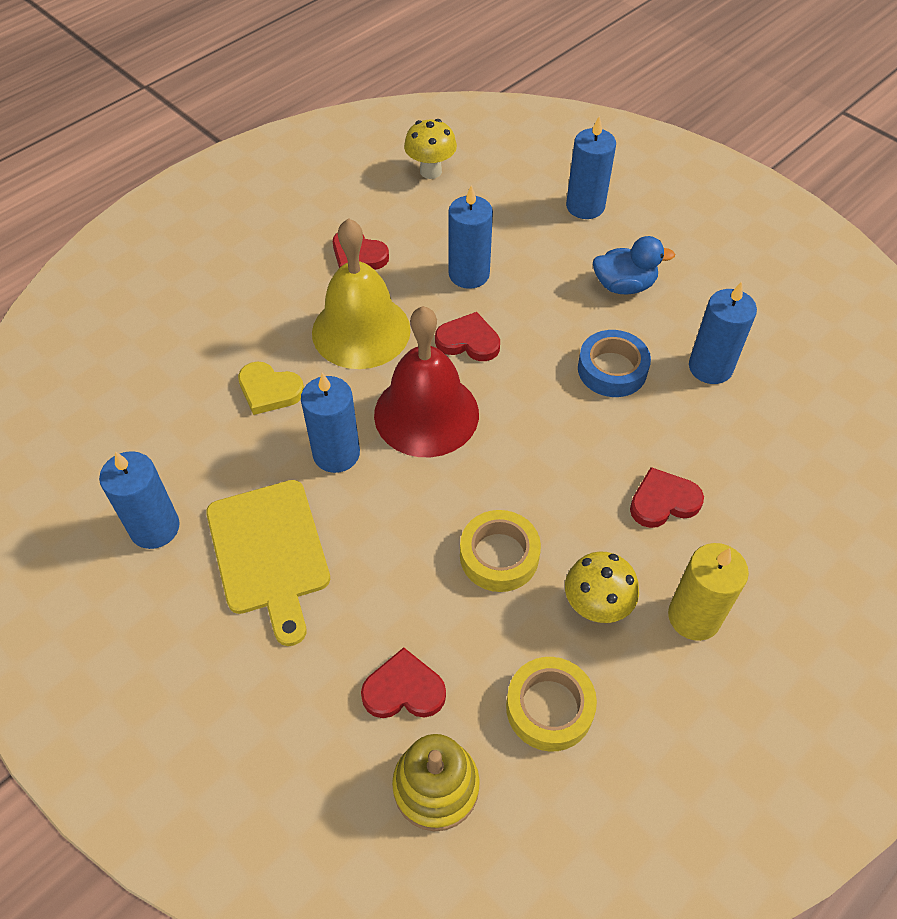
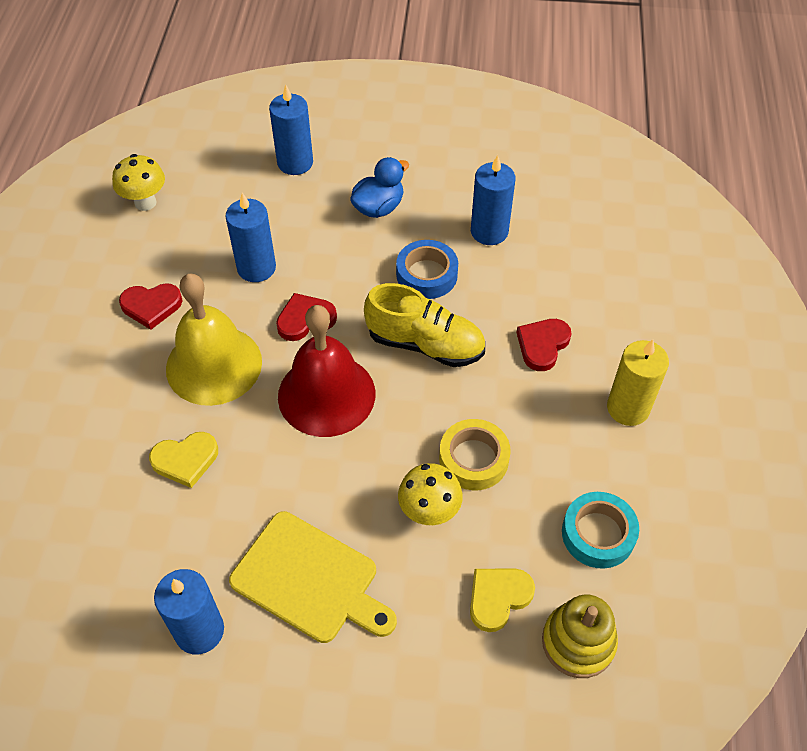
camera: 40 degrees left, 0 degrees up
(336, 454) = (288, 471): blue candle -> none
(404, 690) = (498, 598): red heart -> yellow heart
(549, 707) = (598, 534): yellow tape -> turquoise tape
(552, 428) = (425, 344): none -> yellow shoe
(596, 607) = (566, 447): yellow mushroom -> yellow mushroom (429, 513)

